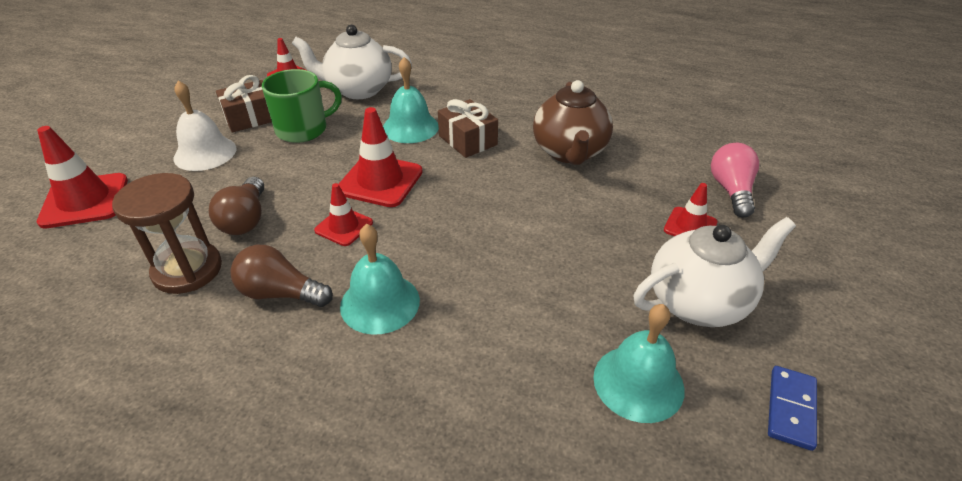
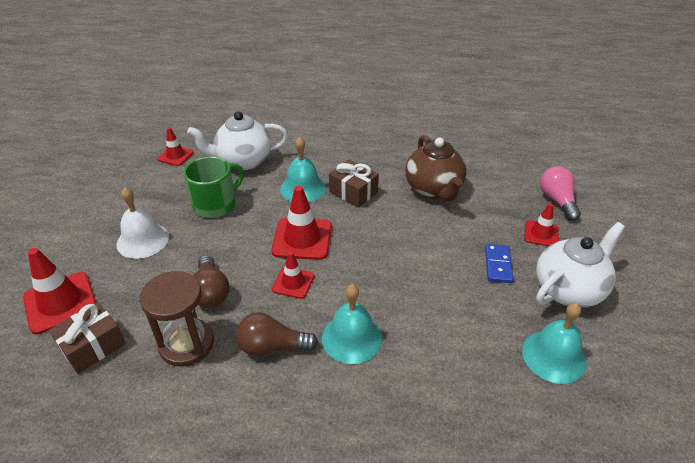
camera: 15 degrees left, 0 degrees up
(250, 118) = (165, 201): brown gift -> brown gift (93, 346)
(791, 409) = (652, 351): blue domino -> blue domino (498, 265)

